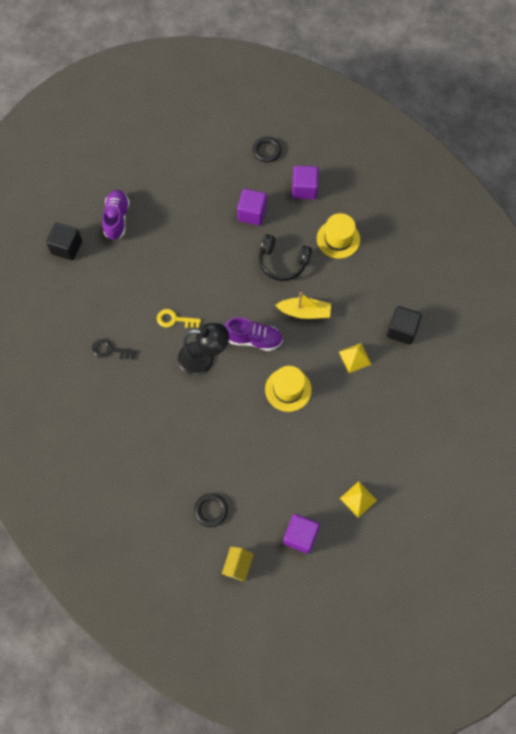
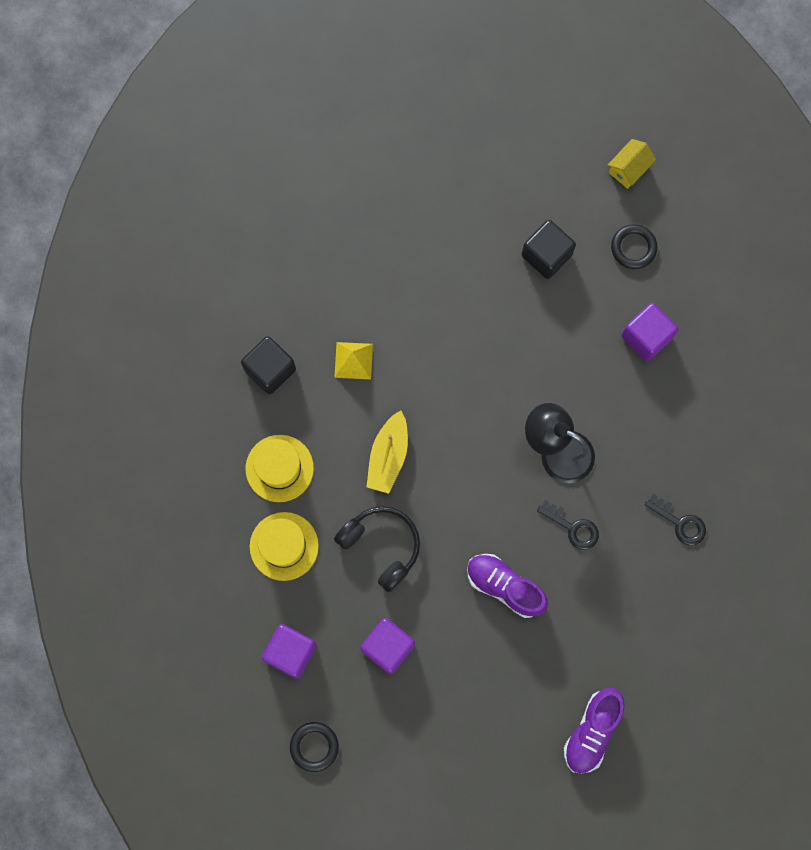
camera: 155 degrees left, 10 degrees up
(67, 247) = (684, 716): black cube -> black cube (546, 255)
(174, 320) = (573, 527): yellow key -> black key
(253, 339) = (476, 448): purple shoe -> purple shoe (504, 586)
(288, 389) = (464, 357): yellow hat -> yellow hat (279, 468)
(300, 536) = (537, 169): purple cube -> purple cube (646, 337)
(304, 312) = (388, 456): yellow boat -> yellow boat turned 105 degrees counterclockwise
(358, 499) = (444, 180): yellow pyramid -> none

